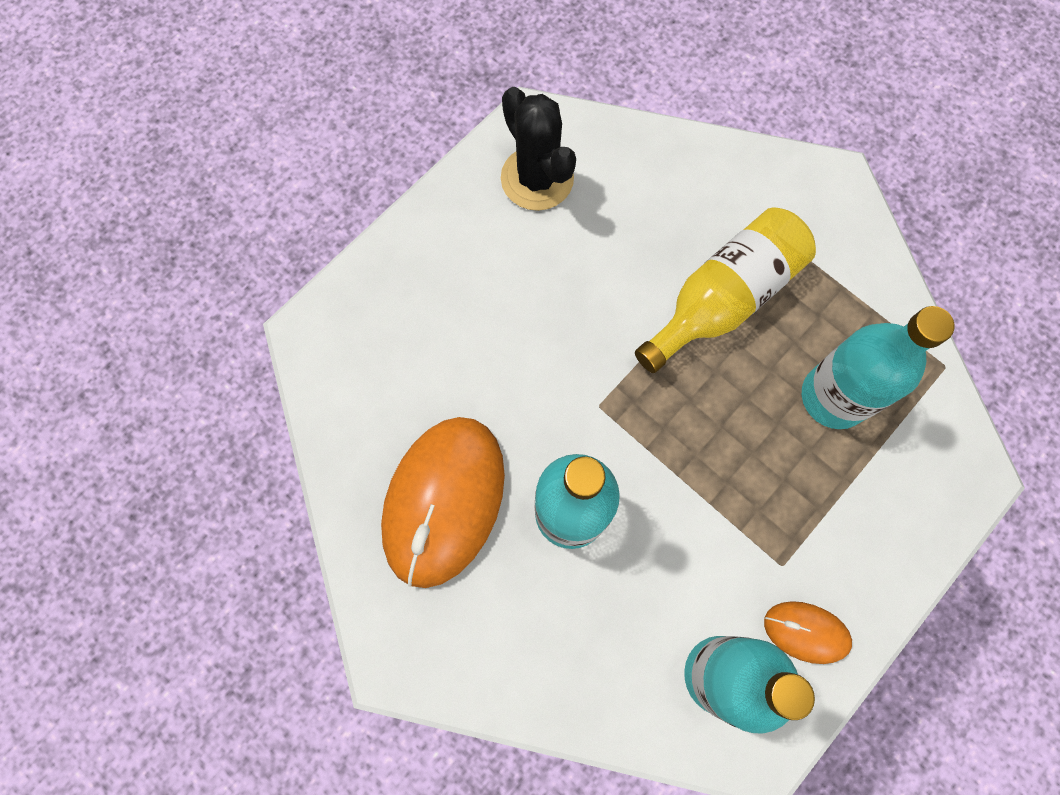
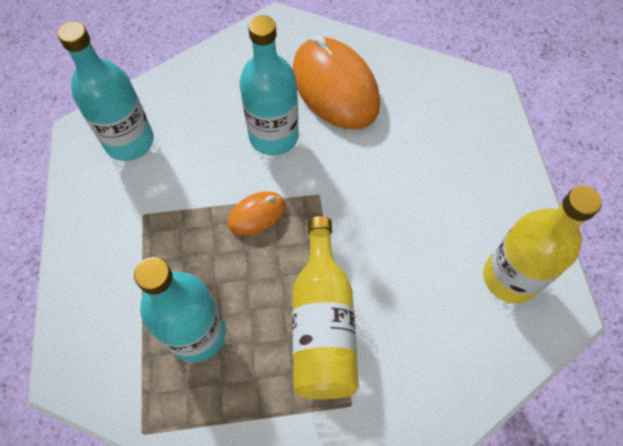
camera: 130 degrees right, 10 degrees down
(537, 178) = (510, 278): black cactus -> yellow bottle
(806, 632) = (102, 196): orange mouse -> orange mouse (257, 214)

